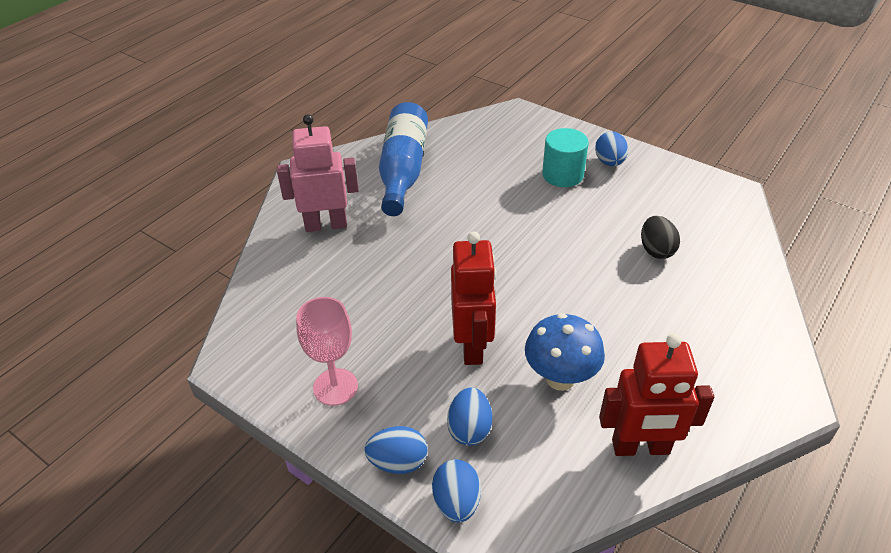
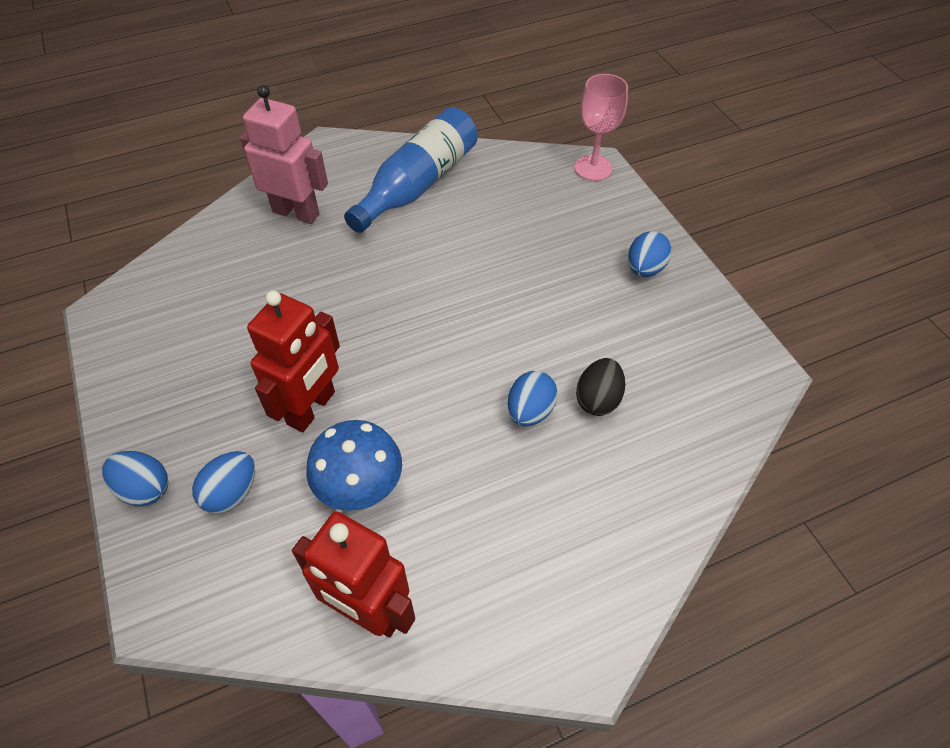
camera: 30 degrees right, 10 degrees up
(335, 387) = (160, 384): pink goblet -> pink goblet (593, 168)
(456, 502) = (155, 559): blue egg -> blue egg (530, 411)
(562, 175) = (577, 261): turquoise cylinder -> none

